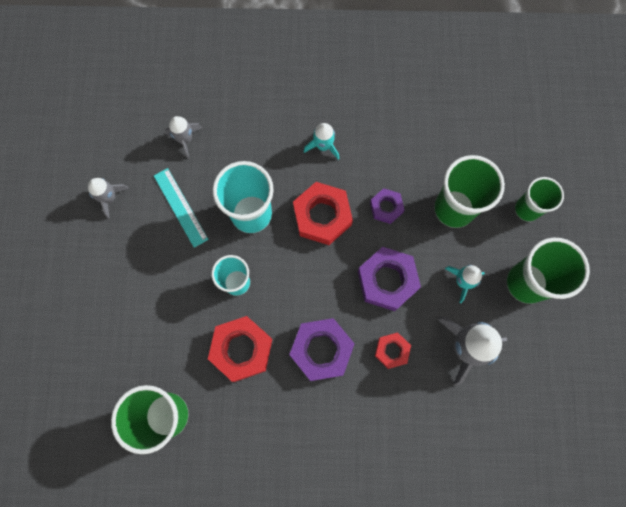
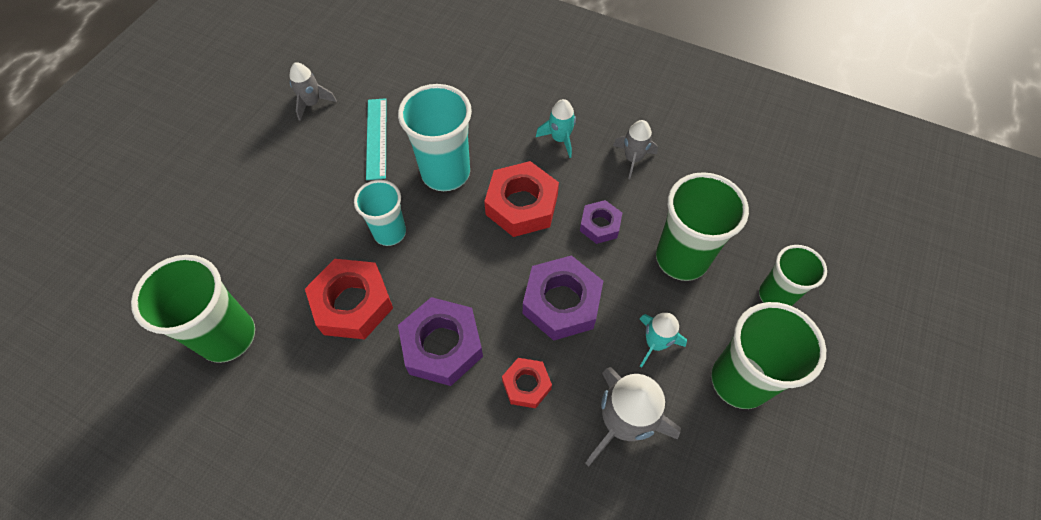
camera: 25 degrees right, 15 degrees down
(185, 139) = (419, 81): grey rocket -> grey rocket (633, 159)

